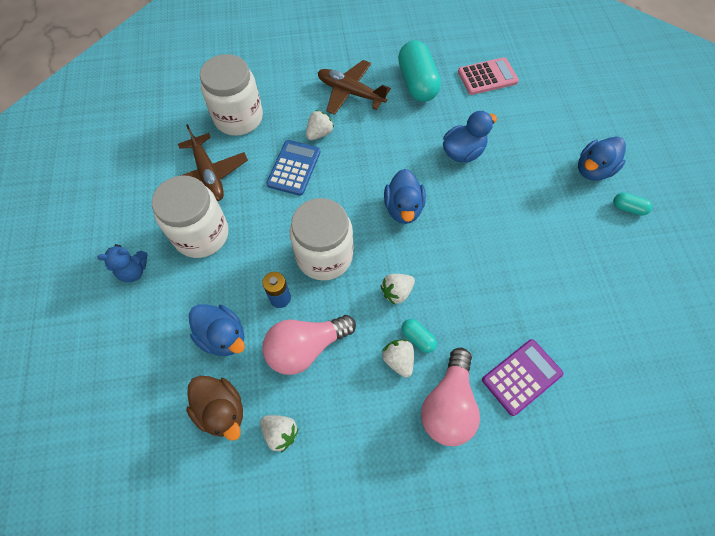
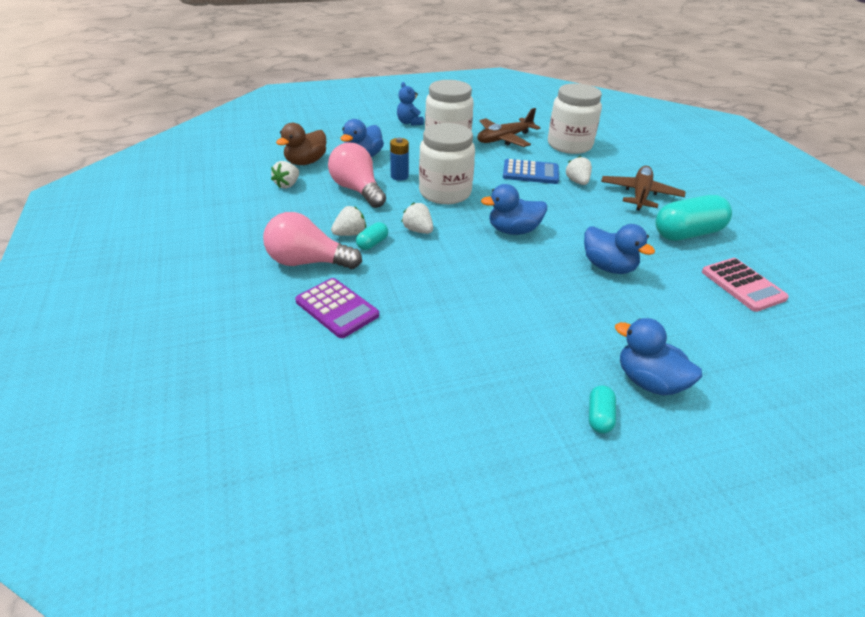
camera: 80 degrees right, 25 degrees down
(319, 133) = (577, 182): white strawberry -> white strawberry turned 135 degrees counterclockwise

